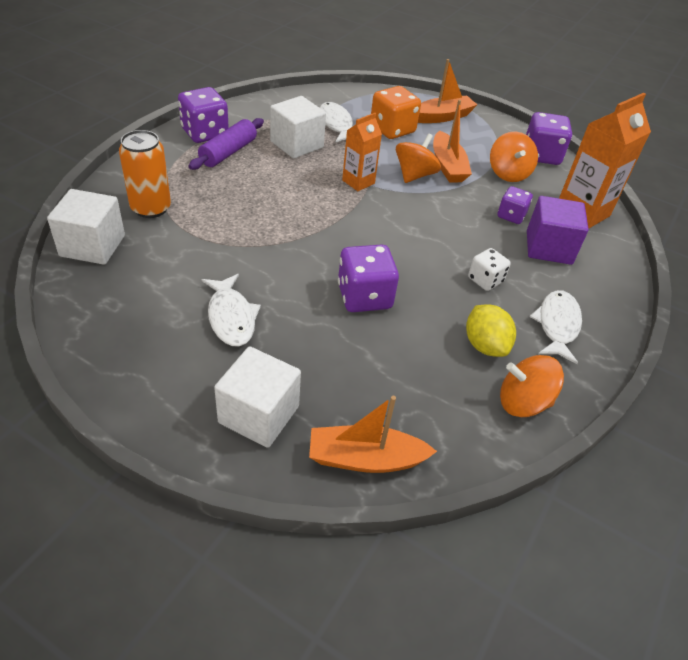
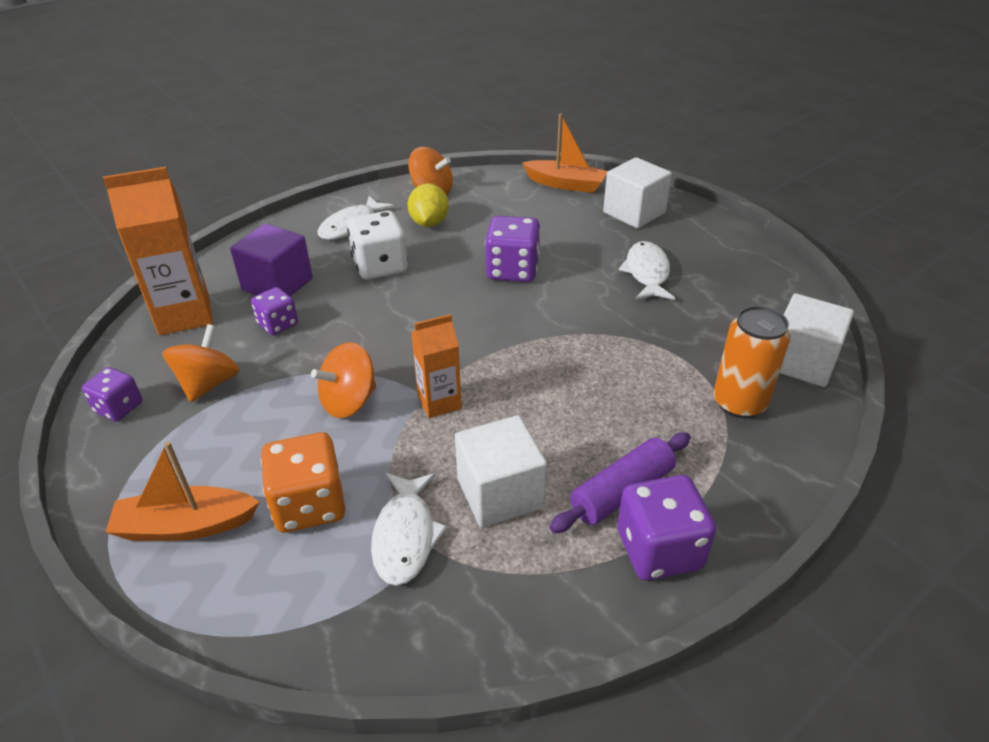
camera: 155 degrees left, 5 degrees down
(448, 166) = (285, 410): orange boat -> none
(485, 280) = (380, 266): white dice -> white dice, size x1.64
(541, 155) = (119, 407): purple dice -> purple dice, size x0.61

